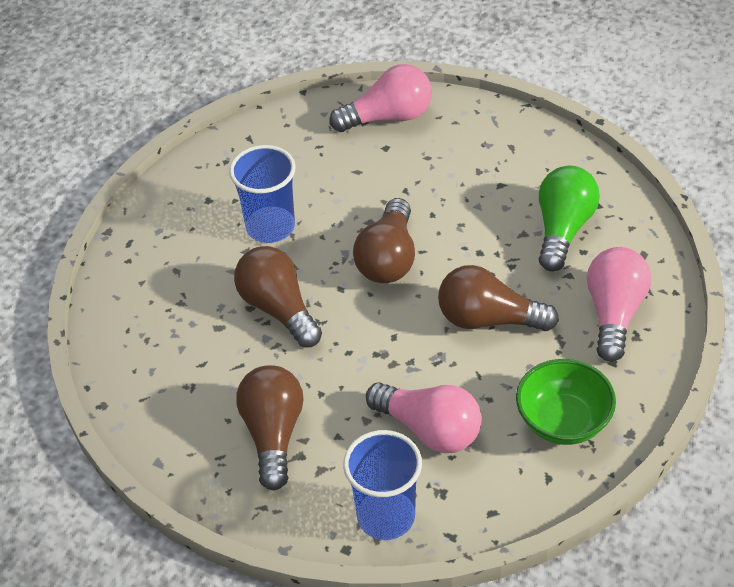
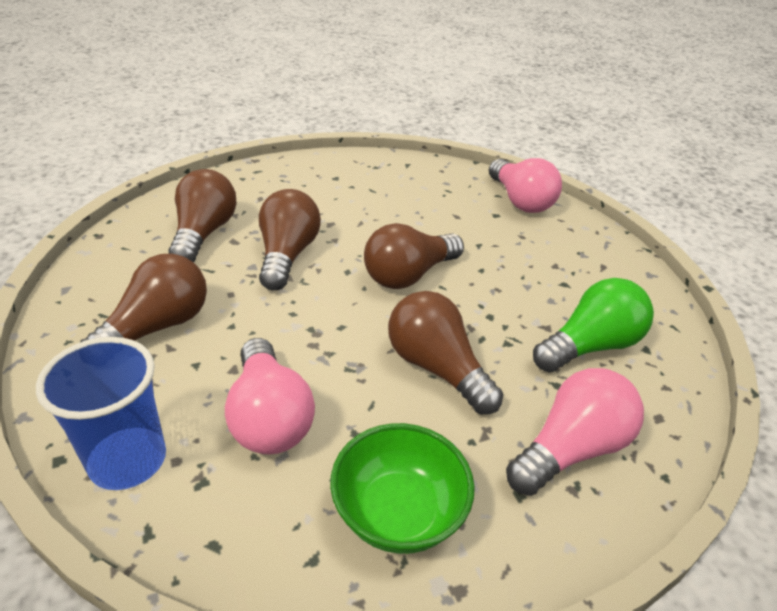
camera: 35 degrees right, 10 degrees down
(185, 339) = (204, 233): none -> brown light bulb
(270, 227) = (352, 211): blue cup -> none
(388, 117) = (520, 201): pink light bulb -> pink light bulb turned 45 degrees clockwise

